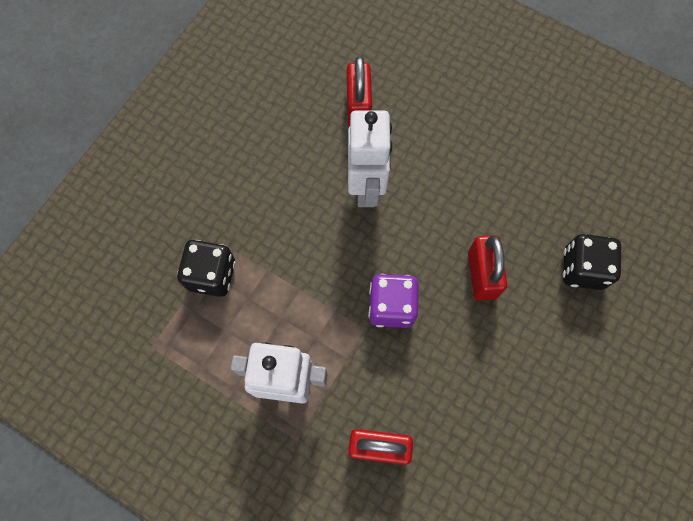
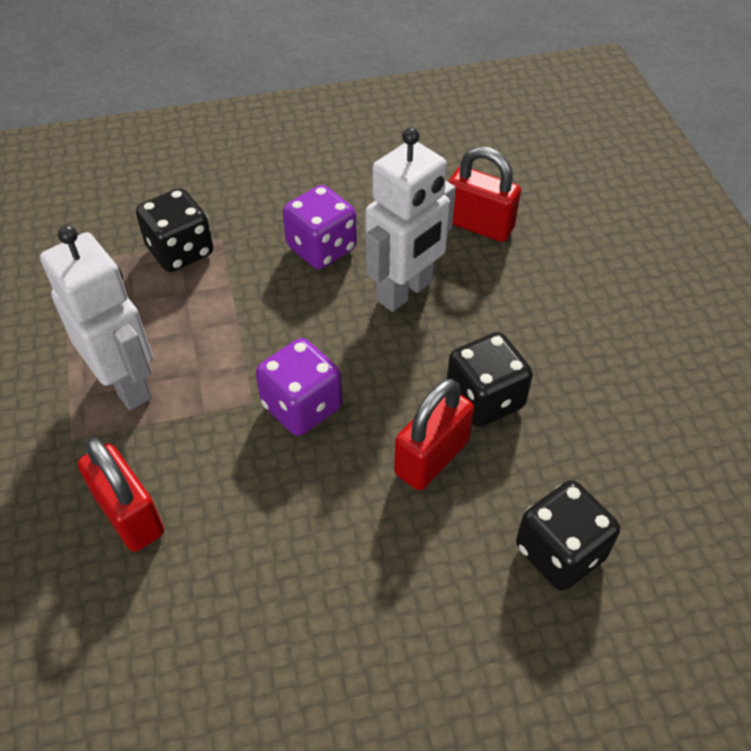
camera: 45 degrees right, 20 degrees down
(290, 199) = (321, 248): none -> purple dice
(358, 107) = (479, 225): red padlock -> red padlock turned 75 degrees clockwise
(472, 217) = (484, 399): none -> black dice

